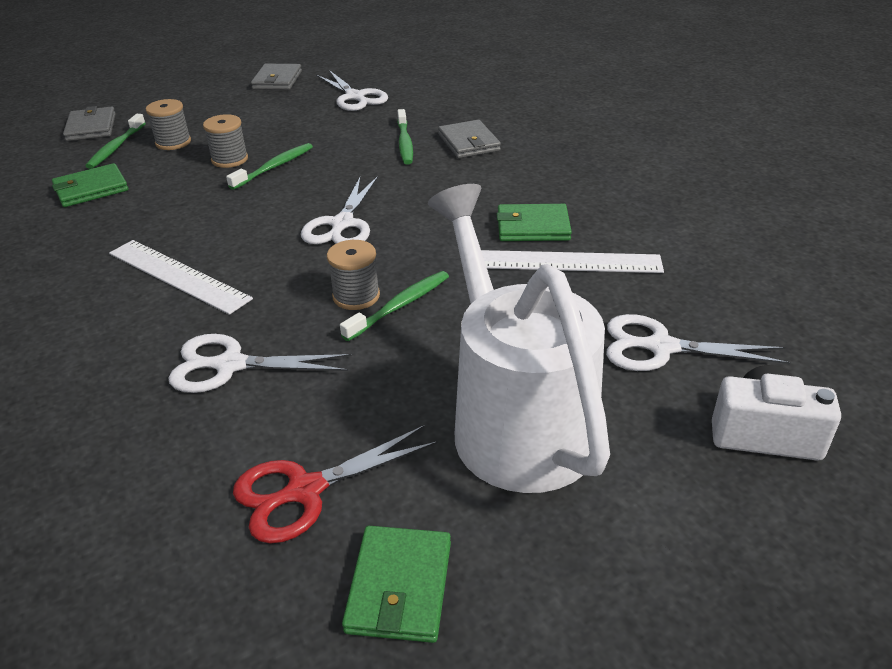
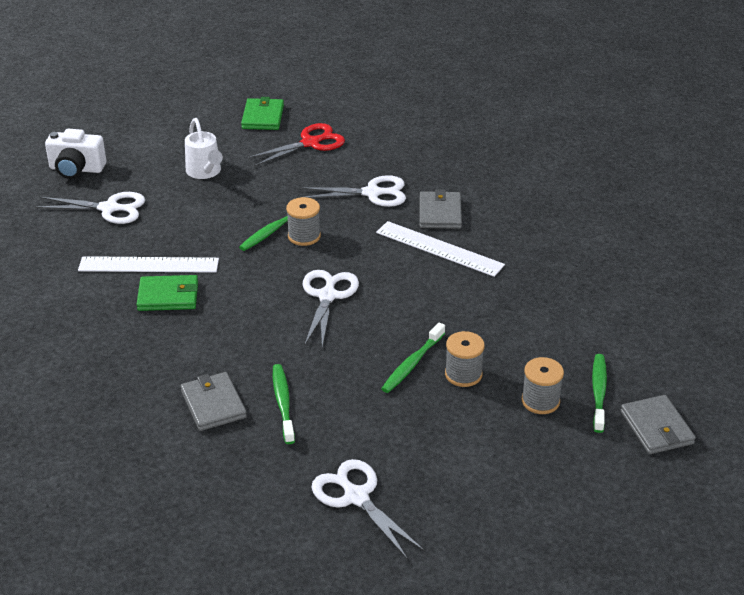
camera: 175 degrees right, 0 degrees up
(91, 189) = (576, 332): green wallet -> none
(277, 80) = (477, 541): grey wallet -> grey wallet (440, 213)
(515, 419) = (205, 172): white watering can -> white watering can, size x0.47

